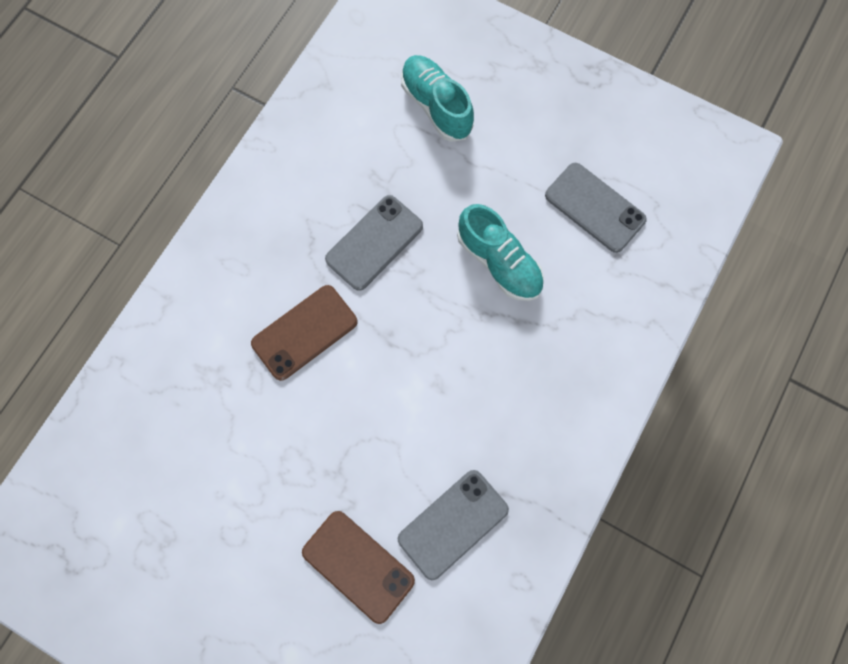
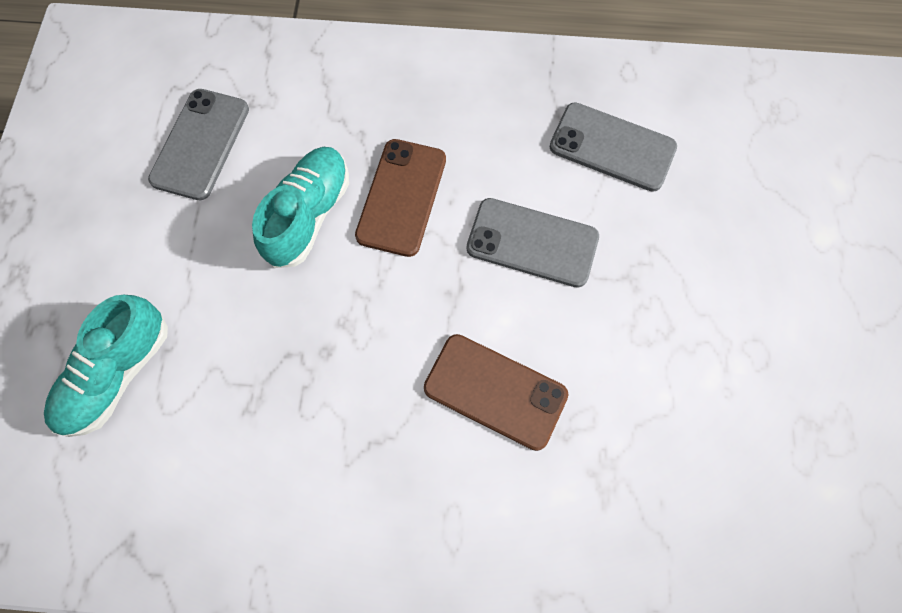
camera: 115 degrees left, 5 degrees down
(358, 566) = (705, 215): brown phone -> brown phone (402, 197)
(374, 243) = (343, 363): grey phone -> grey phone (532, 242)

